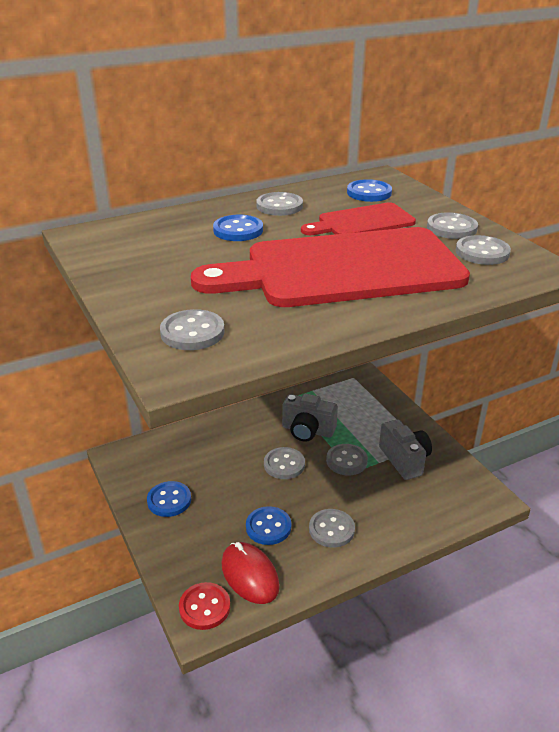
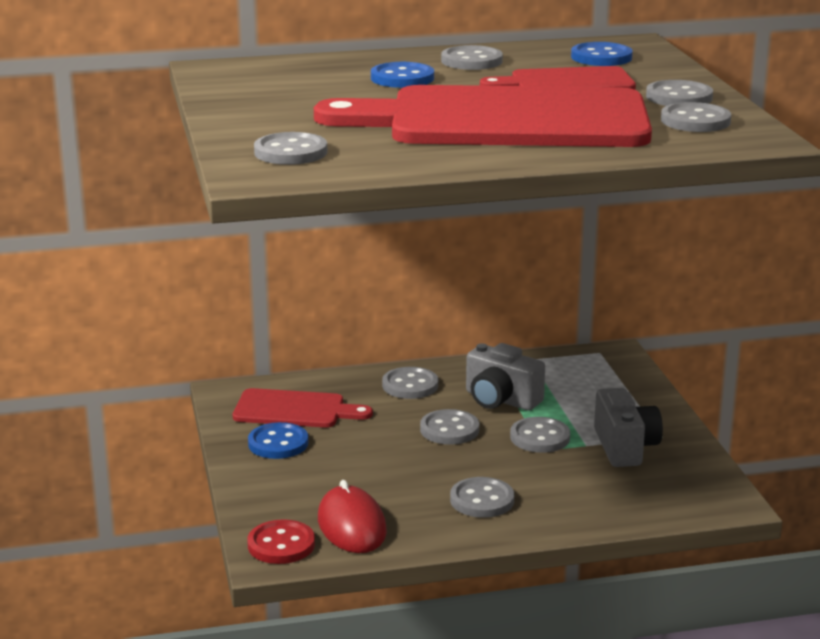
camera: 15 degrees right, 10 degrees down
(171, 465) = (295, 410): none -> red cutting board
(243, 427) = (410, 385): none -> grey button
(268, 527) = (397, 486): blue button -> none

